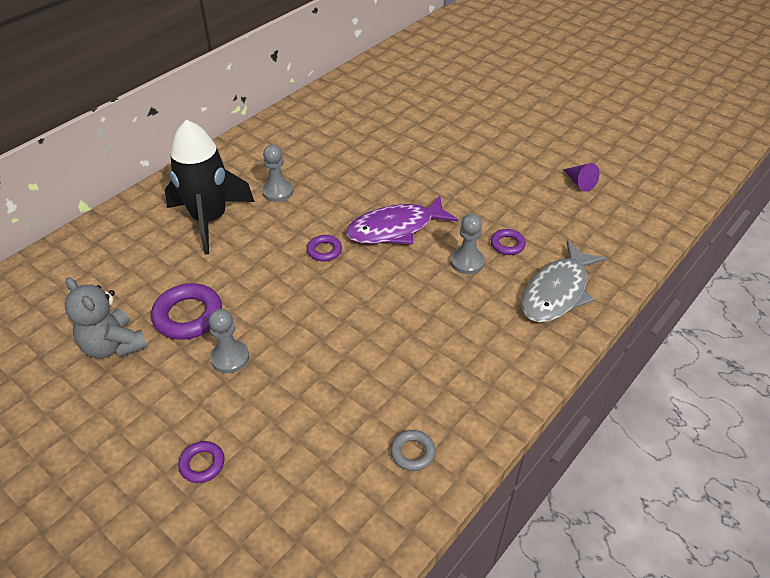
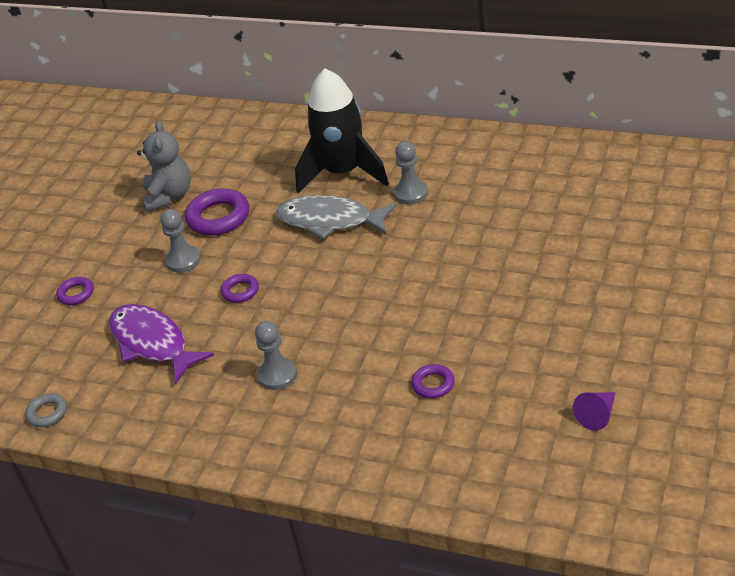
camera: 75 degrees right, 5 degrees down
(113, 346) = (169, 196): grey teddy bear -> grey teddy bear turned 150 degrees clockwise
(324, 251) = (343, 258): purple ring -> purple ring (240, 291)
(395, 229) = (406, 292): purple fish -> purple fish (152, 343)
(412, 452) = (126, 405): grey ring -> grey ring (47, 413)
(467, 262) = (385, 362): grey pawn -> grey pawn (277, 375)
(557, 292) = (378, 447): grey fish -> grey fish (330, 221)

